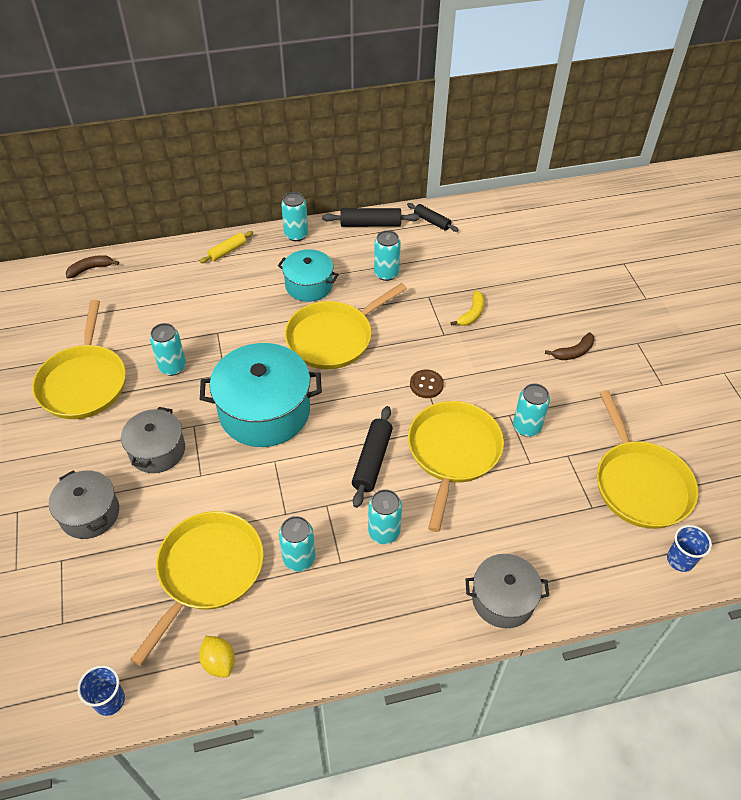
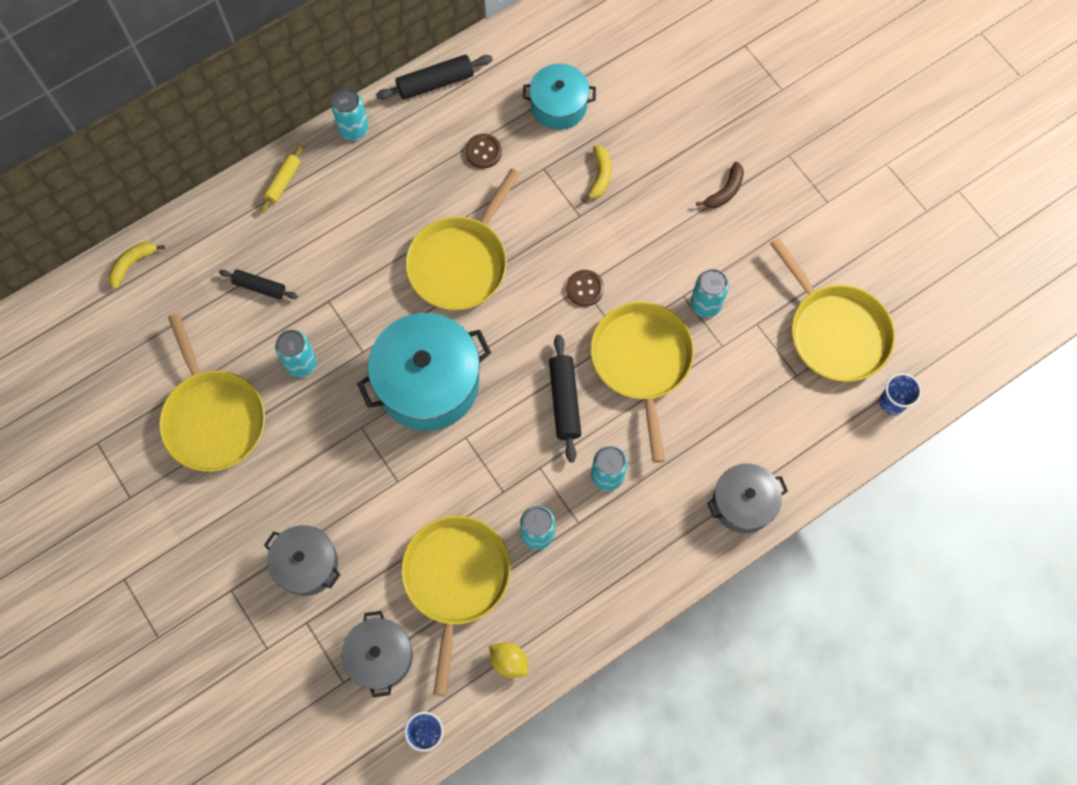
camera: 20 degrees left, 20 degrees up
(90, 269) = (133, 264): brown banana -> yellow banana
(157, 450) = (338, 470): grey pot -> grey pot (380, 656)
(309, 285) = (402, 199): turquoise pot -> turquoise pot (558, 105)
(386, 273) = (483, 152): turquoise can -> brown button
(432, 221) = (506, 54): black rolling pin -> black rolling pin (259, 287)

